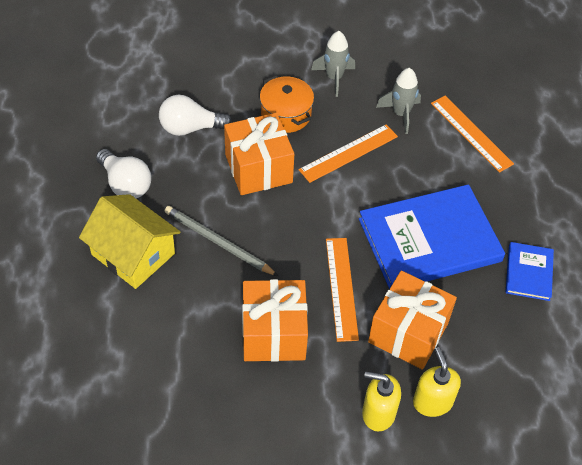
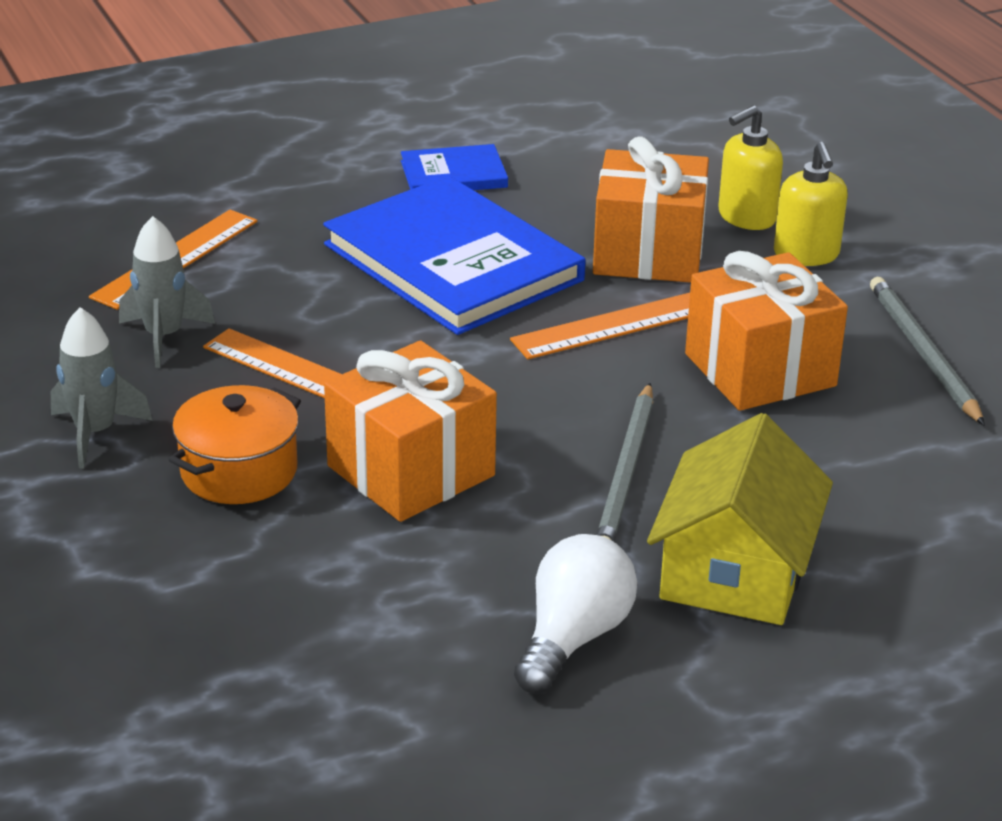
camera: 110 degrees left, 20 degrees down
(190, 128) = (353, 592): white light bulb -> none
(254, 420) = (923, 353): none -> grey pencil

